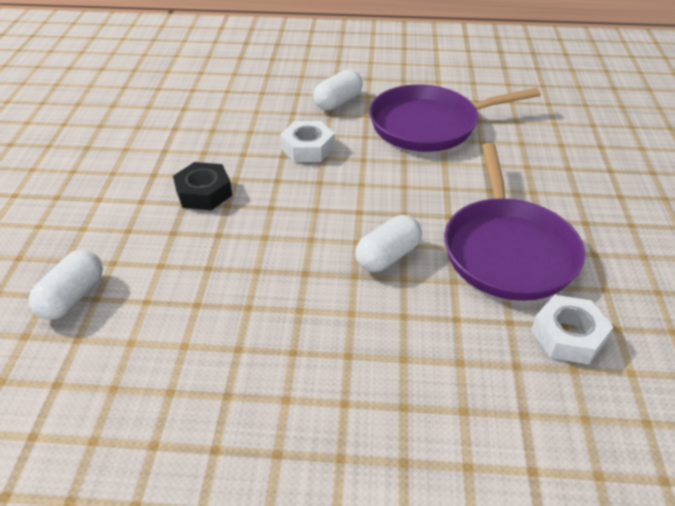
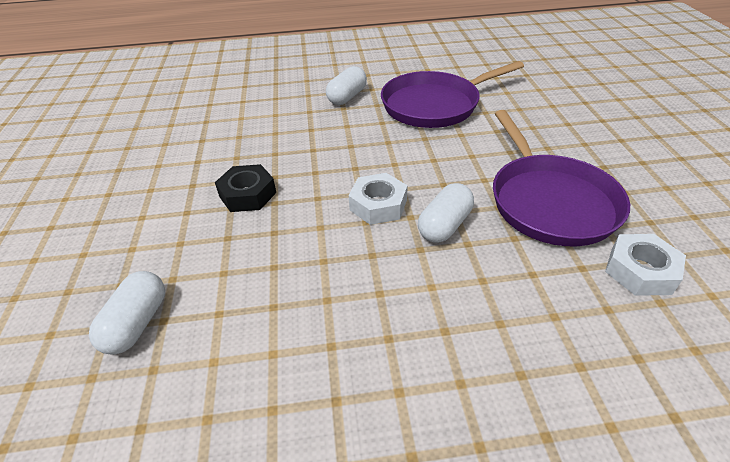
camera: 10 degrees left, 0 degrees up
(308, 148) = (334, 139): white nut -> white nut (378, 205)

